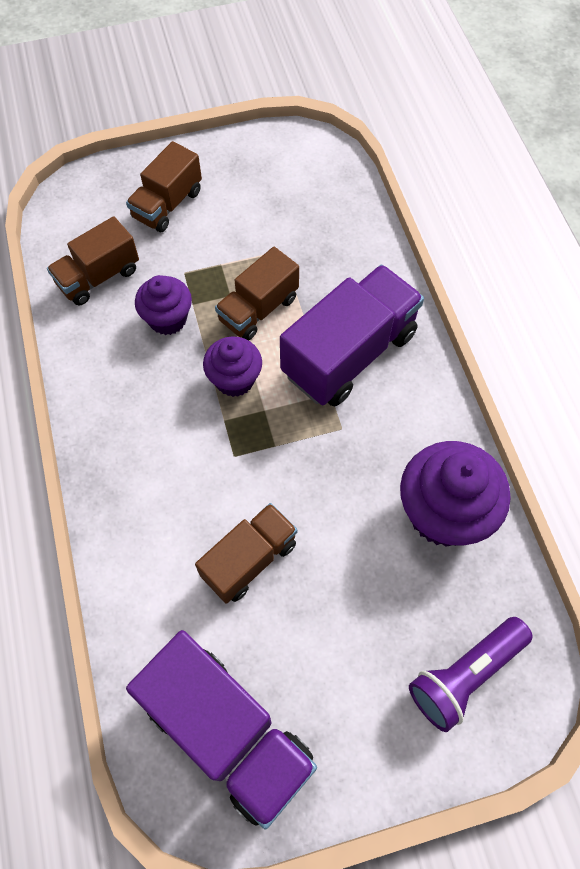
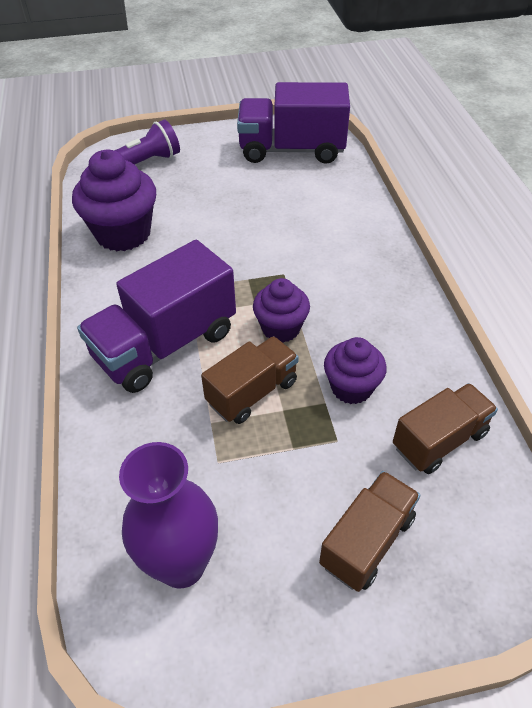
camera: 175 degrees left, 15 degrees down
(228, 732) = (292, 150): purple truck -> purple truck turned 45 degrees counterclockwise
(249, 559) = (274, 216): brown truck -> none
(296, 184) = (182, 564): none -> purple vase

